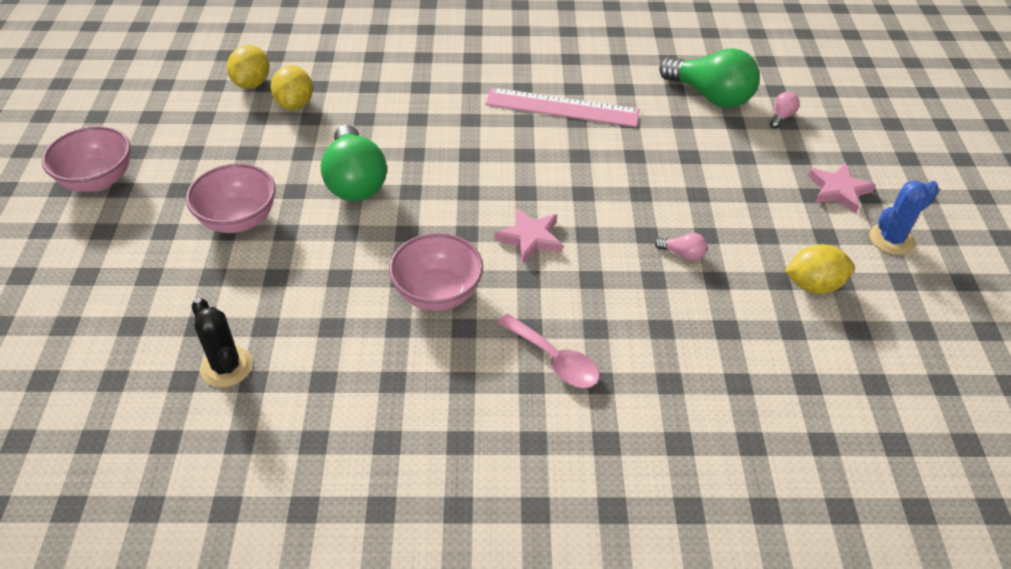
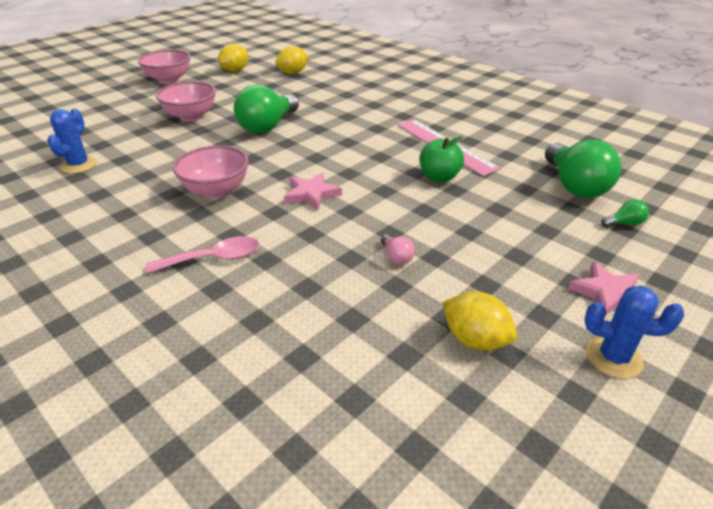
camera: 45 degrees right, 10 degrees down
(226, 367) = (79, 165): black cactus -> blue cactus
(295, 104) = (297, 87): yellow lemon -> yellow lemon (235, 71)
(554, 360) = (214, 258): pink spoon -> pink spoon turned 105 degrees counterclockwise
(605, 149) = (439, 177): none -> green apple
(781, 116) = (624, 223): pink light bulb -> green light bulb

